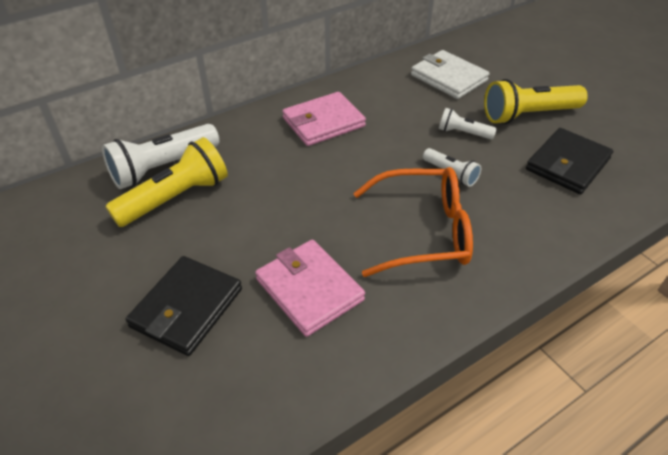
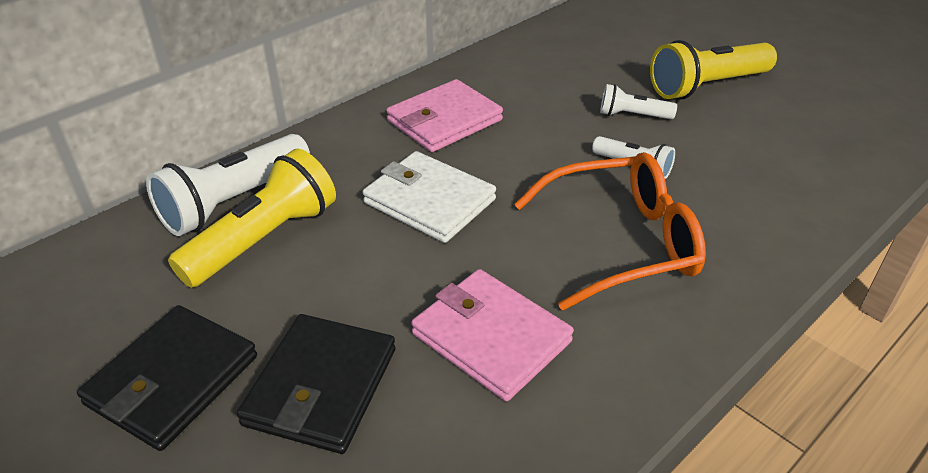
camera: 10 degrees left, 5 degrees down
(448, 78) = (592, 52): white wallet -> white wallet (429, 201)
(568, 164) = (776, 139): black wallet -> black wallet (173, 380)

